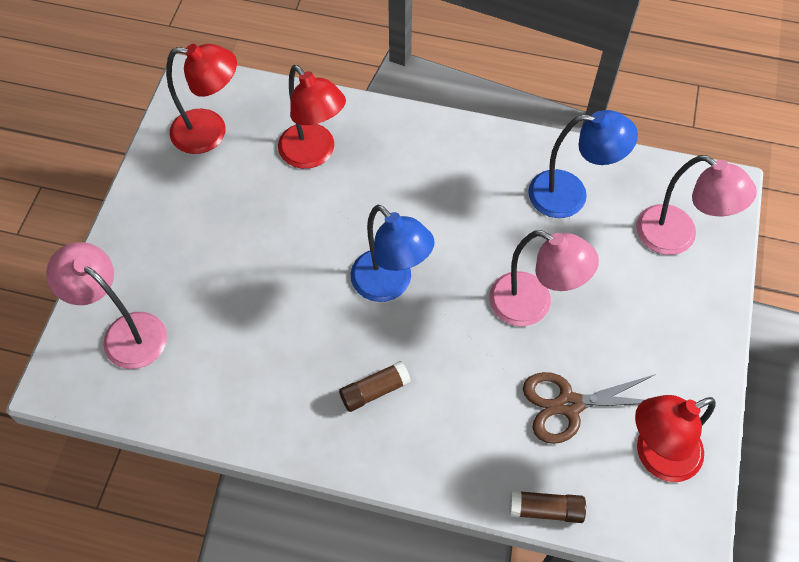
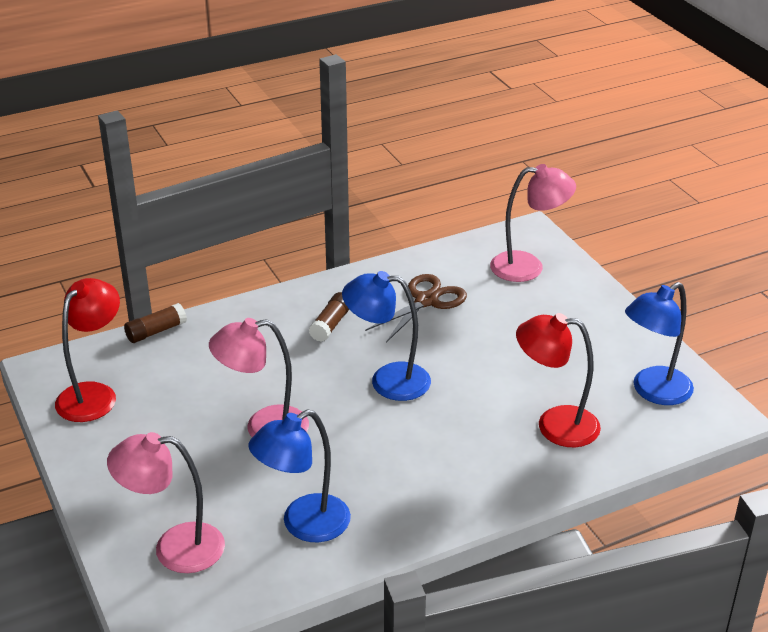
camera: 140 degrees right, 25 degrees down
(210, 132) = (653, 392): red lamp -> blue lamp
(569, 405) = (183, 387): brown scissors -> brown scissors (426, 301)

